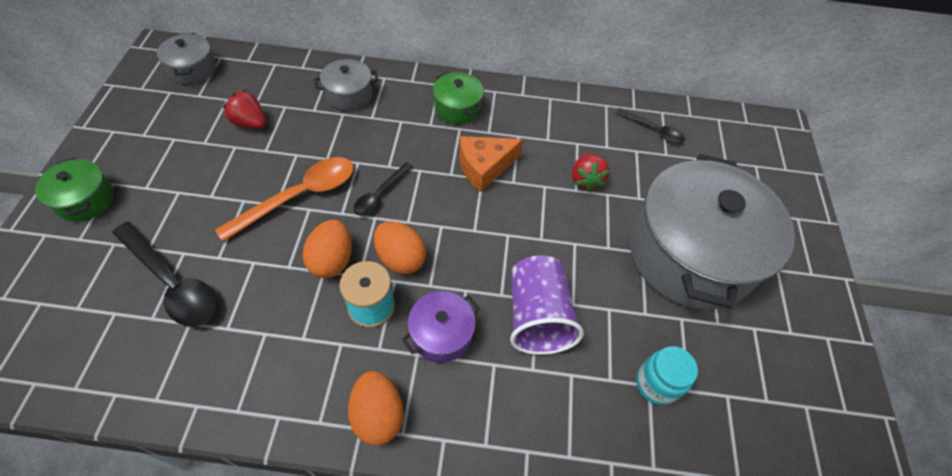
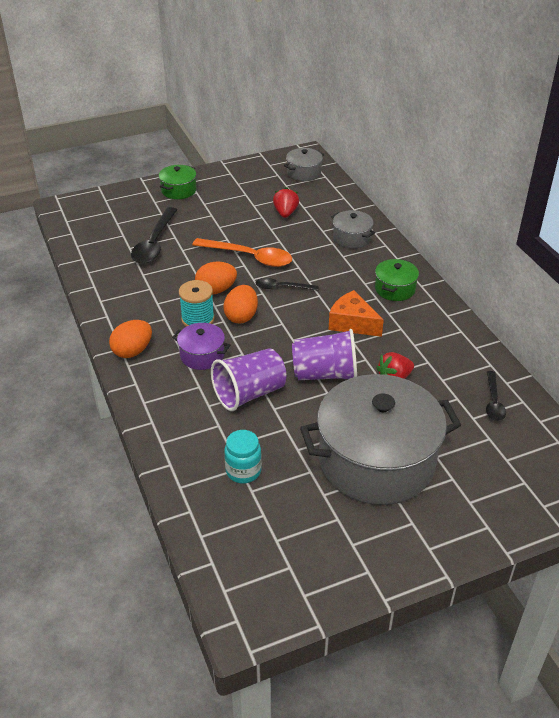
camera: 65 degrees right, 15 degrees down
(546, 231) = (325, 374): none -> purple cup

